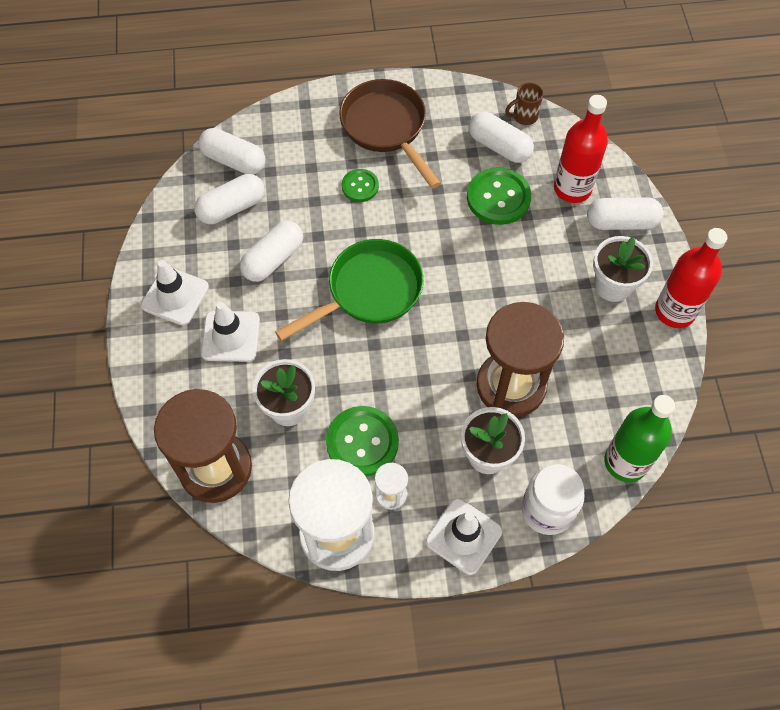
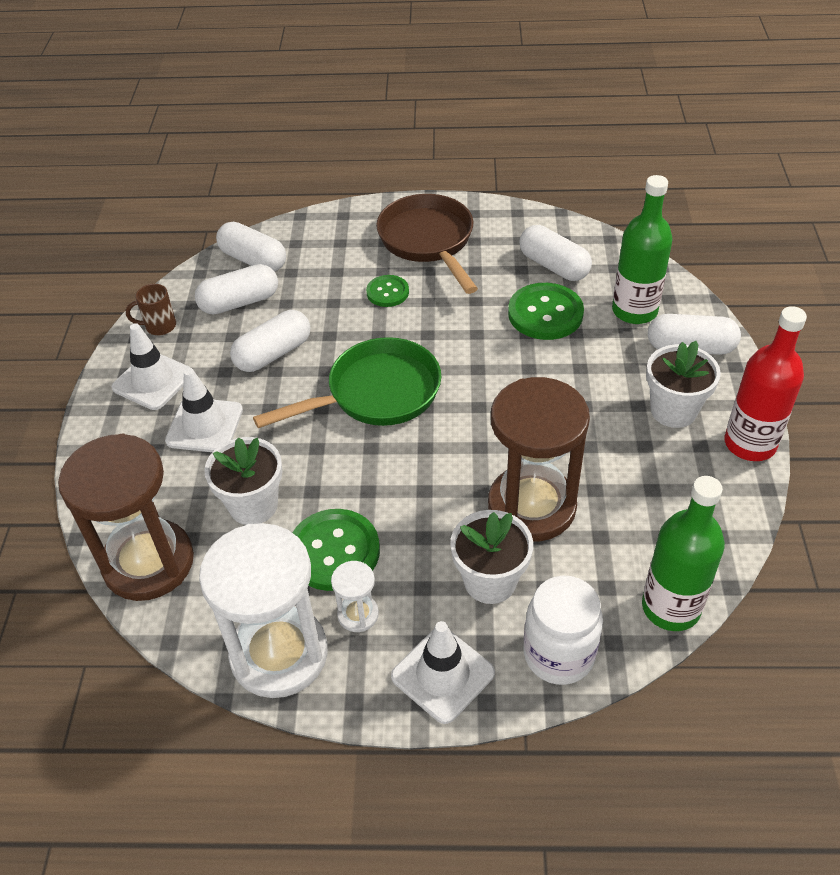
camera: 10 degrees right, 15 degrees down
(524, 116) = (586, 240): brown mug -> brown mug (159, 326)
(572, 188) = (634, 311): red bottle -> green bottle

